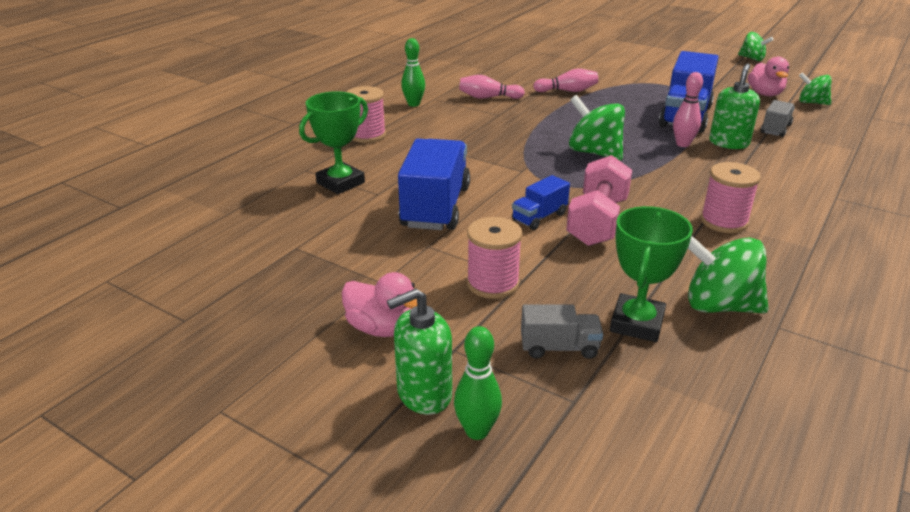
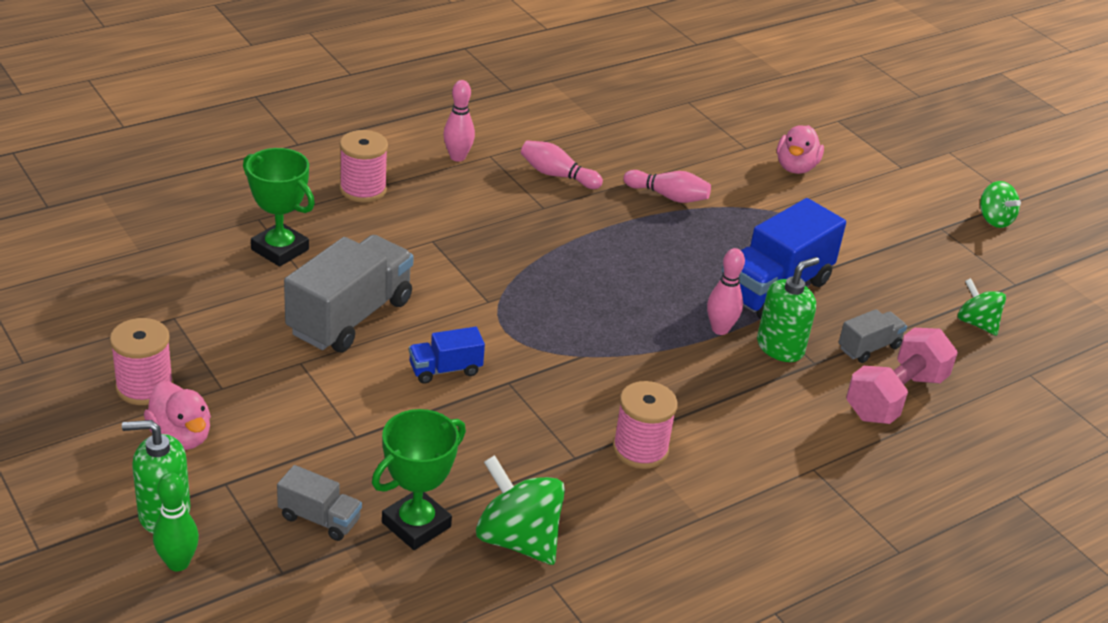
camera: 20 degrees right, 5 degrees up
(340, 183) = (280, 249): green trophy -> green trophy turned 60 degrees clockwise
(413, 104) = (457, 157): green bowling pin -> pink bowling pin
(436, 207) = (350, 317): blue truck -> grey truck
(492, 283) = (322, 429): pink spool -> pink spool (144, 387)
(594, 152) = (598, 304): green spinning top -> none
(597, 221) = (501, 398): pink dumbbell -> pink dumbbell (895, 396)
(765, 94) = (930, 287): pink duck -> pink duck (796, 167)

